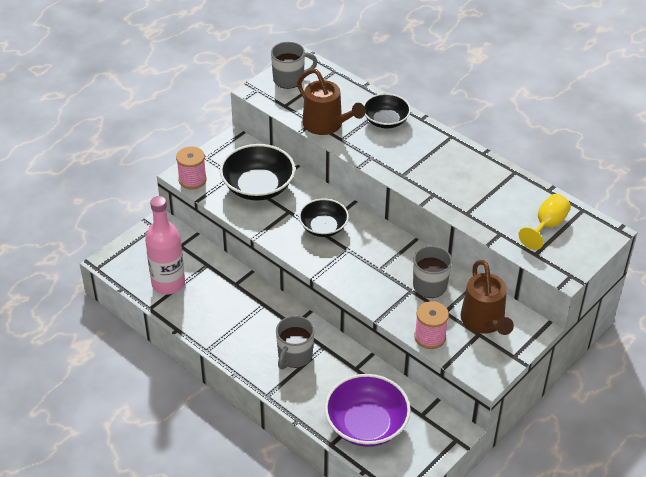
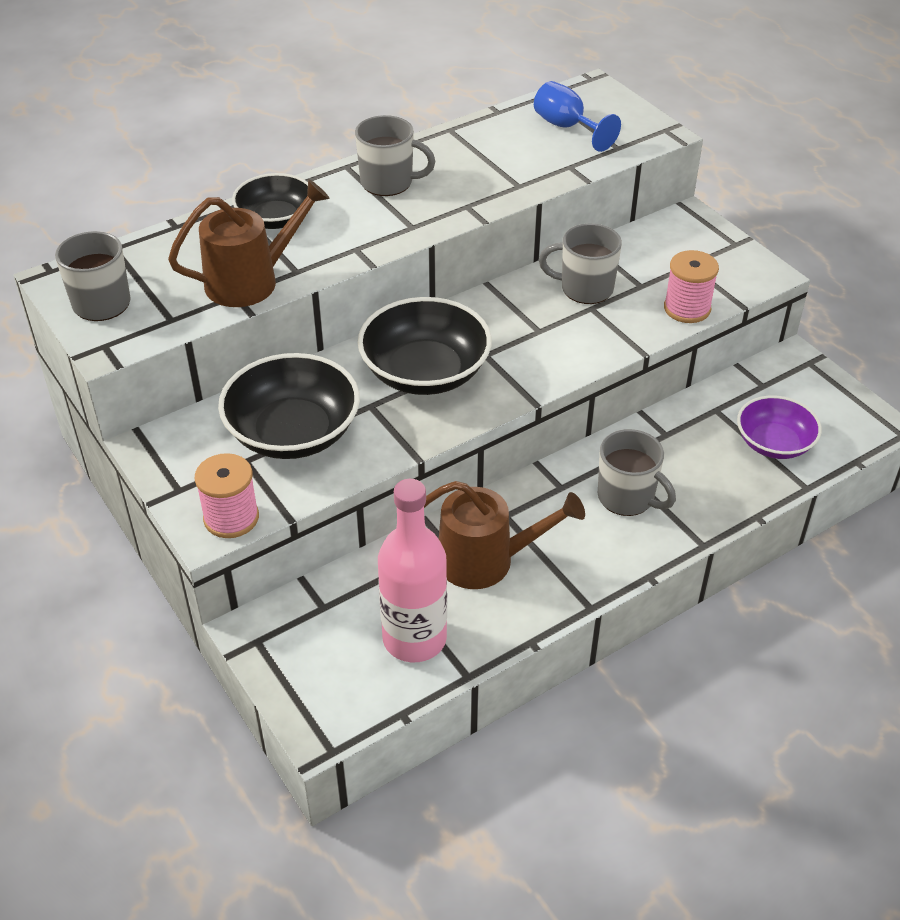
camera: 75 degrees left, 0 degrees up
(323, 227) = (425, 372): black bowl -> black bowl, size x1.55
(366, 424) = (774, 443): purple bowl -> purple bowl, size x0.65
(442, 157) = (388, 183): none -> grey mug
(484, 322) = (669, 255): brown watering can -> brown watering can (487, 560)
(547, 226) = (567, 127): yellow goblet -> blue goblet

